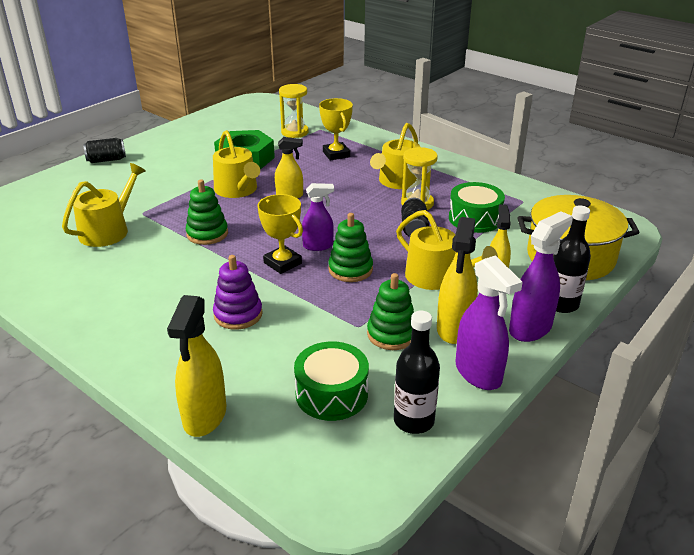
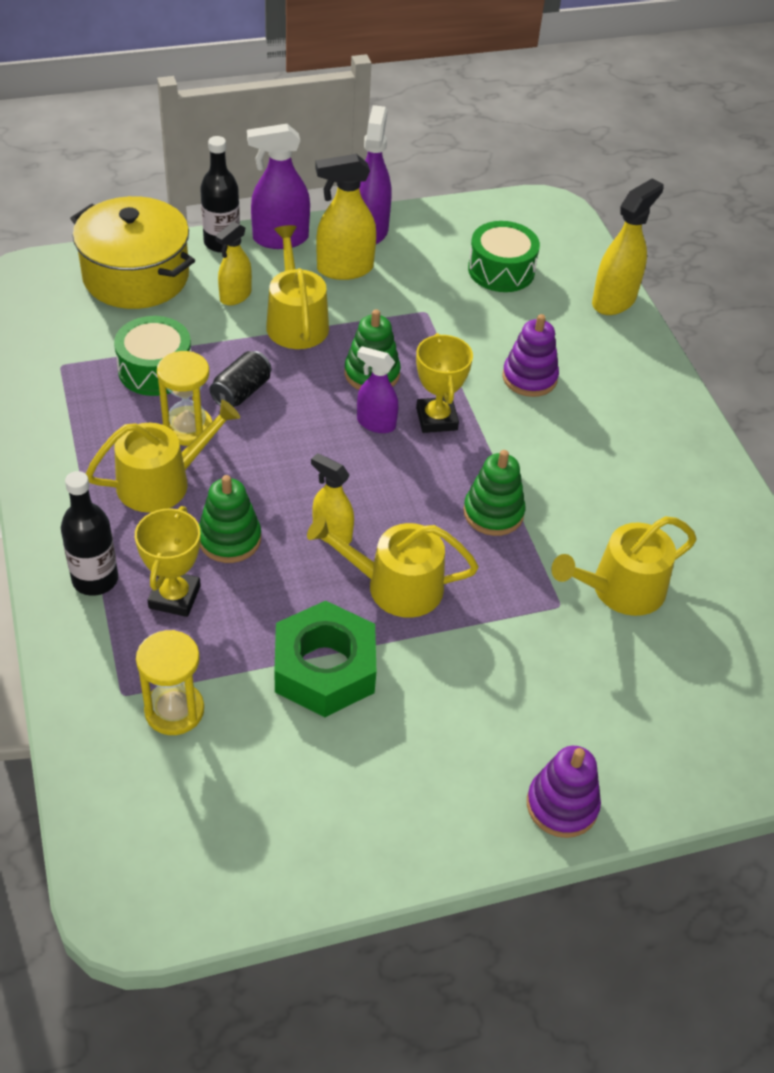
camera: 150 degrees left, 15 degrees up
(106, 160) = (562, 805): black can -> purple stacking toy
(237, 190) = (395, 586): yellow watering can -> yellow watering can turned 90 degrees counterclockwise
(392, 334) = (403, 290): green stacking toy -> green stacking toy (229, 539)
(413, 421) = (457, 226): black bottle -> black bottle (95, 579)
(454, 329) = (344, 269): yellow spray bottle -> yellow spray bottle turned 150 degrees counterclockwise

